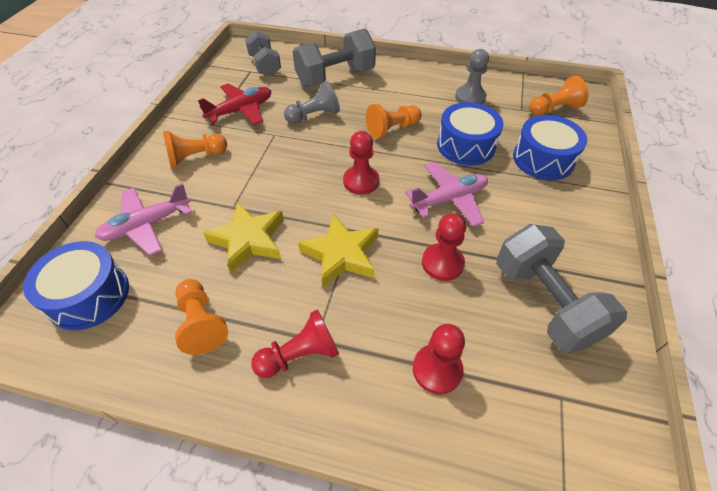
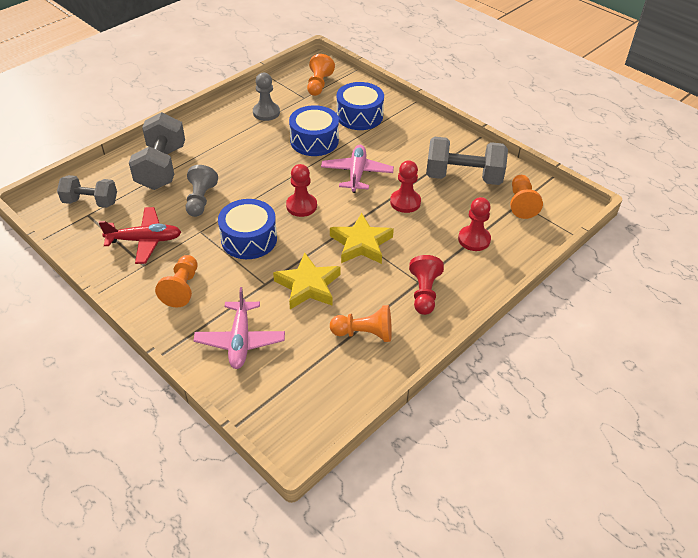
camera: 60 degrees left, 5 degrees down
(89, 295) = (289, 392): blue drum -> blue drum (249, 239)
(241, 111) = (145, 240): red plane -> red plane turned 90 degrees clockwise
(392, 129) = (261, 166): orange pawn -> orange pawn (521, 203)

